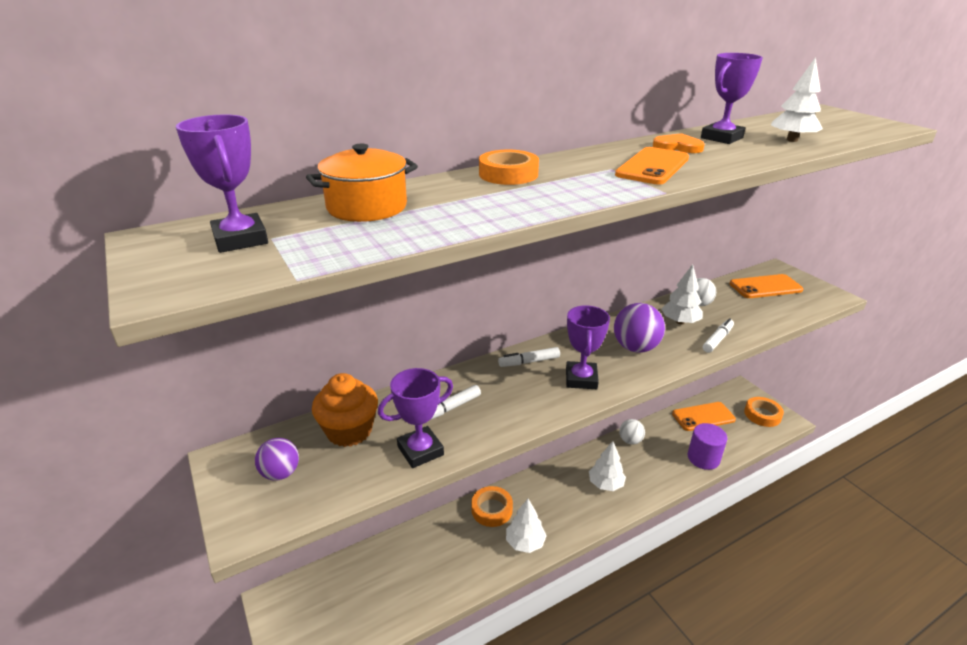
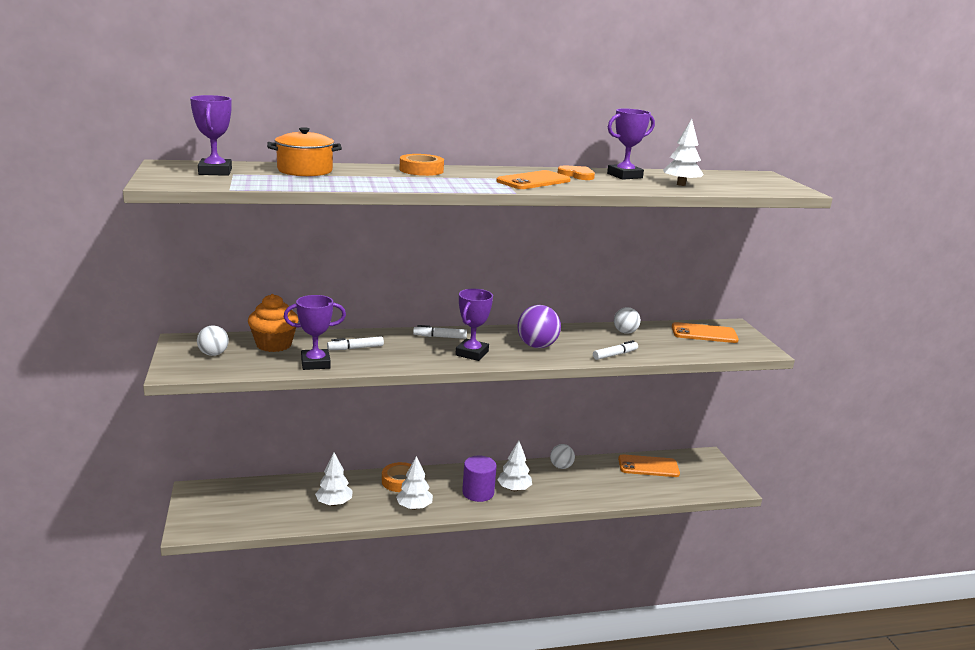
camera: 15 degrees right, 10 degrees down
(281, 473) = (213, 354): purple ball -> white ball
(680, 322) = (594, 339): white tree -> white tree (334, 503)
(703, 458) = (622, 493): purple cylinder -> purple cylinder (478, 492)
(762, 415) = (711, 478): orange tape -> none

